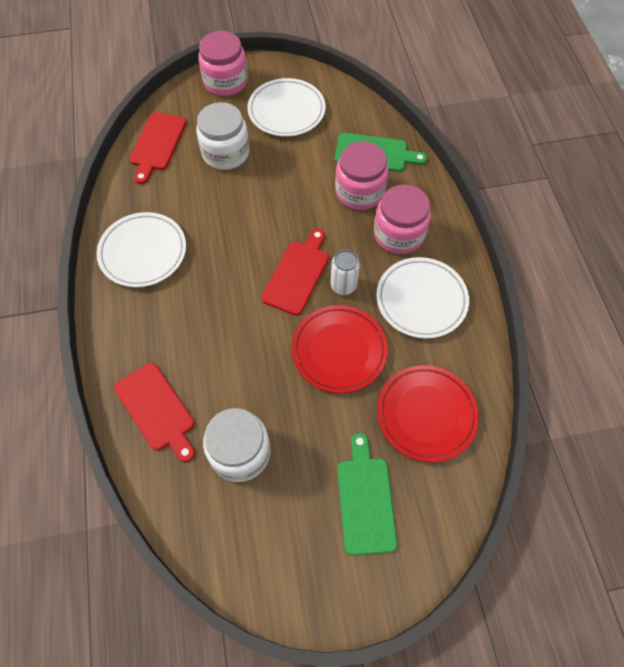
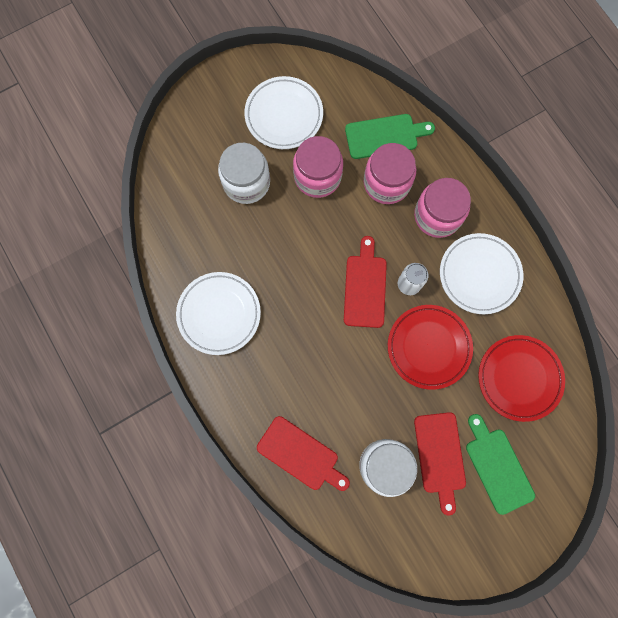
camera: 20 degrees left, 15 degrees up
(157, 144) = (177, 195): red cutting board -> red cutting board (440, 456)
(225, 81) = (210, 100): pink jar -> pink jar (317, 176)

